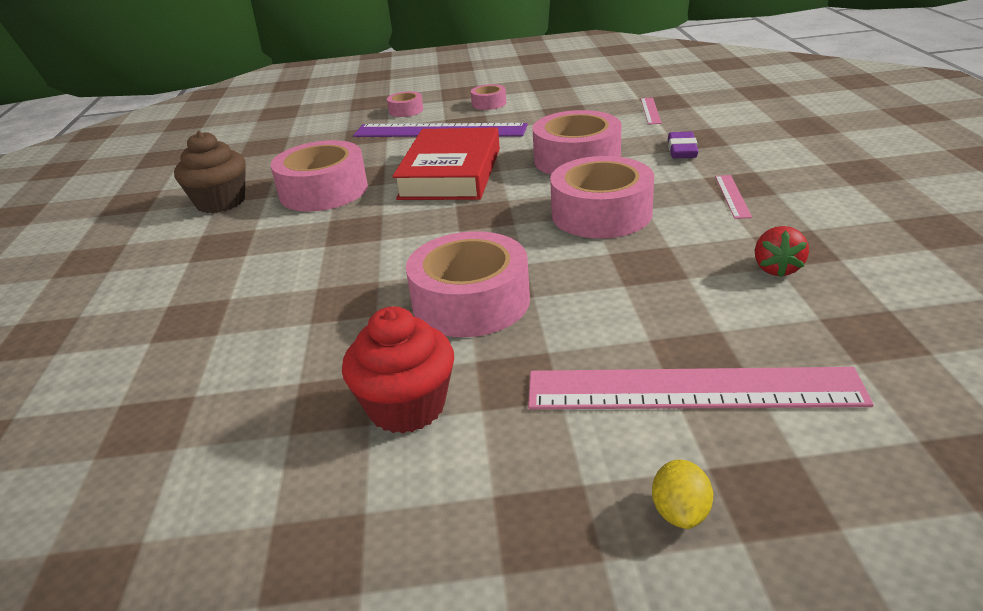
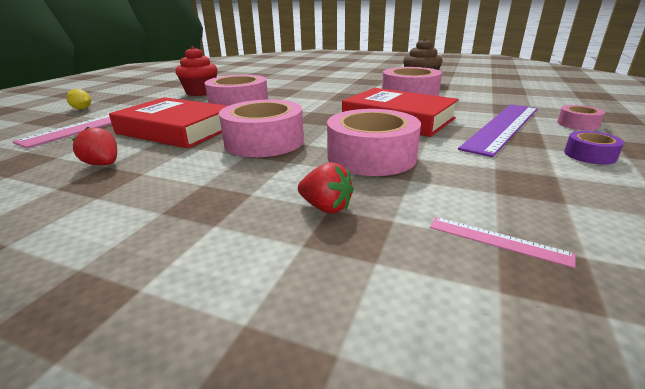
camera: 115 degrees right, 5 degrees down
(489, 103) = (589, 155): pink tape -> purple tape
(637, 289) = (176, 130): none -> red book
(682, 150) = (326, 207): purple eraser -> red strawberry
(732, 196) = (198, 190): pink ruler -> none

